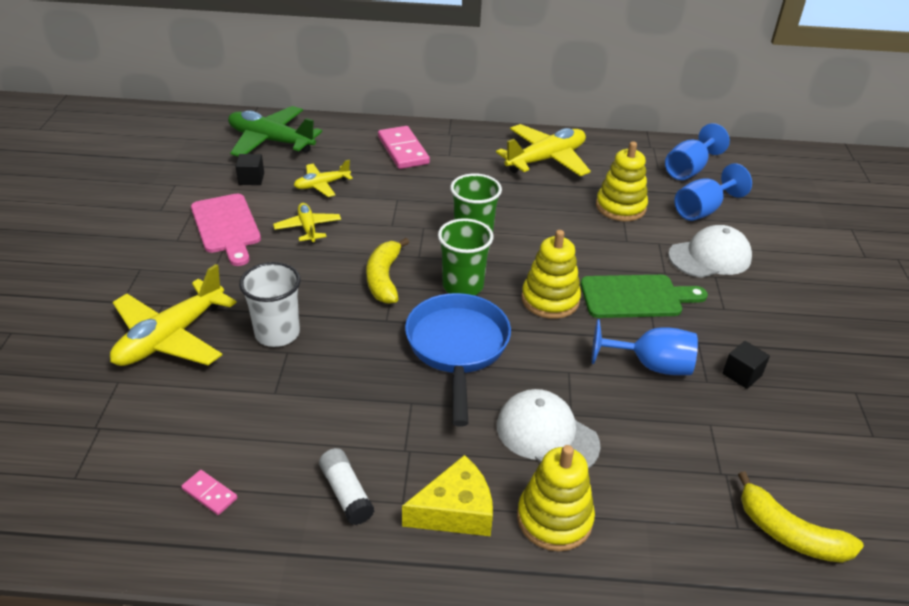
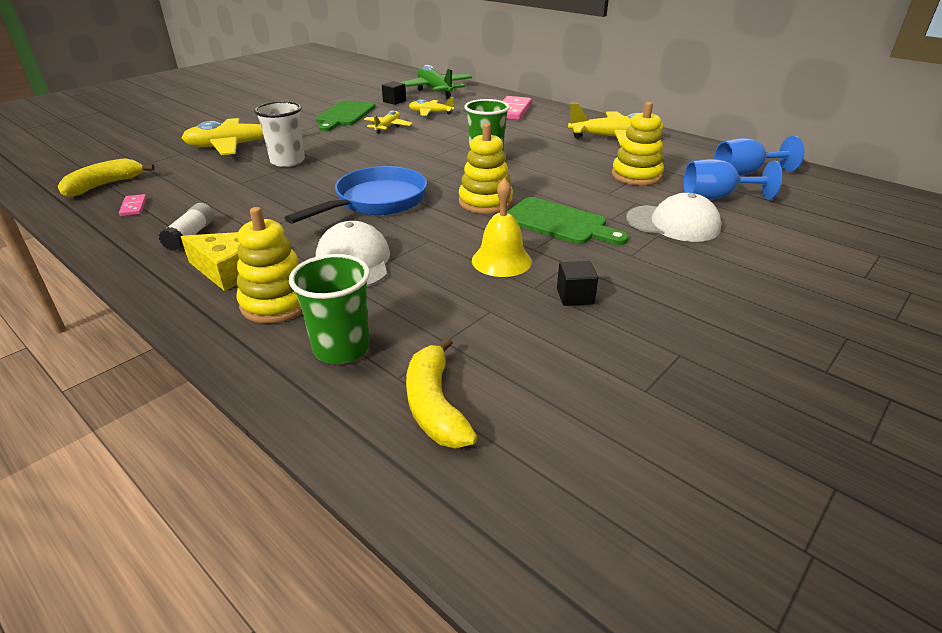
camera: 40 degrees right, 5 degrees down
(226, 226) = (345, 115): pink cutting board -> green cutting board
(384, 278) = (391, 159): yellow banana -> yellow banana (104, 185)
(463, 286) = (435, 177): green cup -> green cup (341, 348)
(651, 365) = (501, 260): blue goblet -> yellow bell

